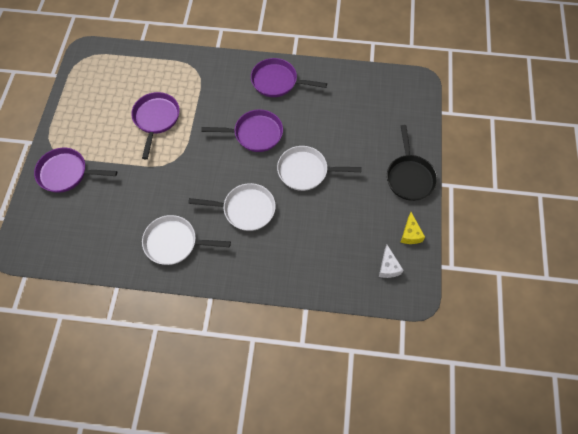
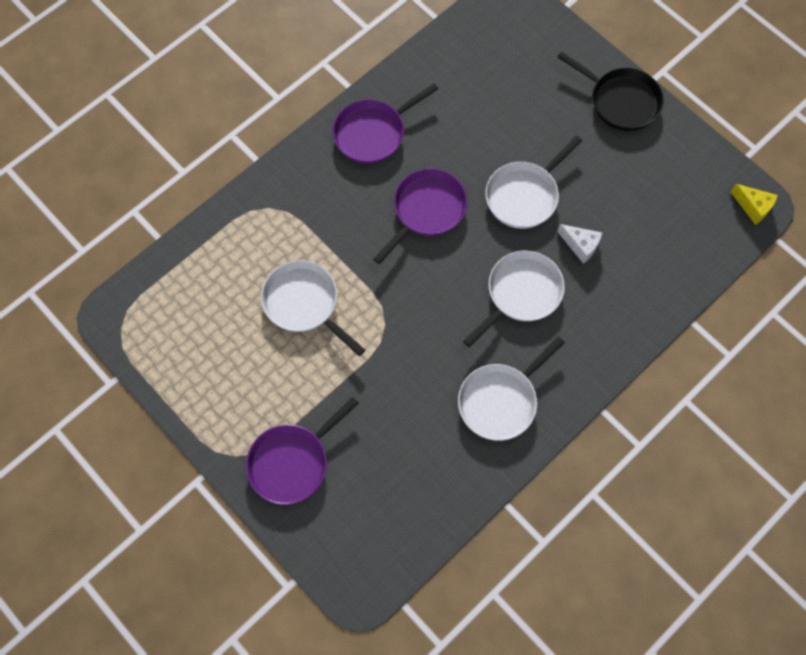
camera: 50 degrees left, 5 degrees up
(156, 119) = (304, 304): purple pan -> white pan
(388, 267) = (709, 206): white cheese -> white cheese (580, 245)
(410, 234) = (688, 155): yellow cheese -> yellow cheese (753, 207)

